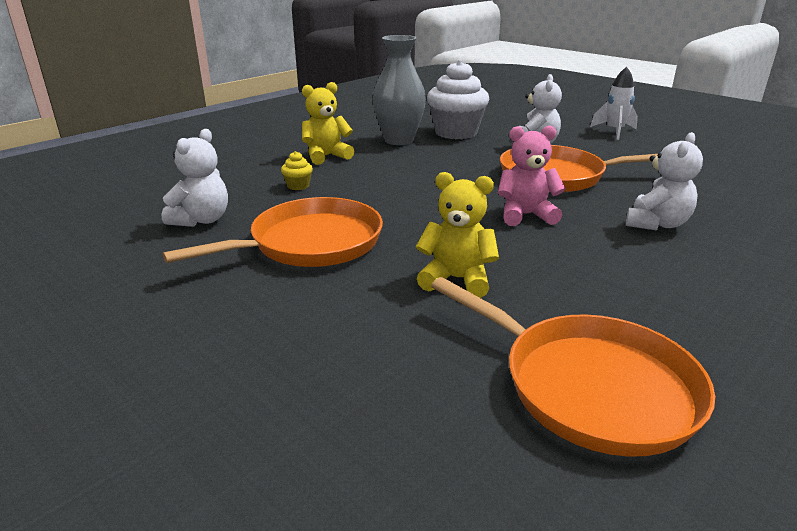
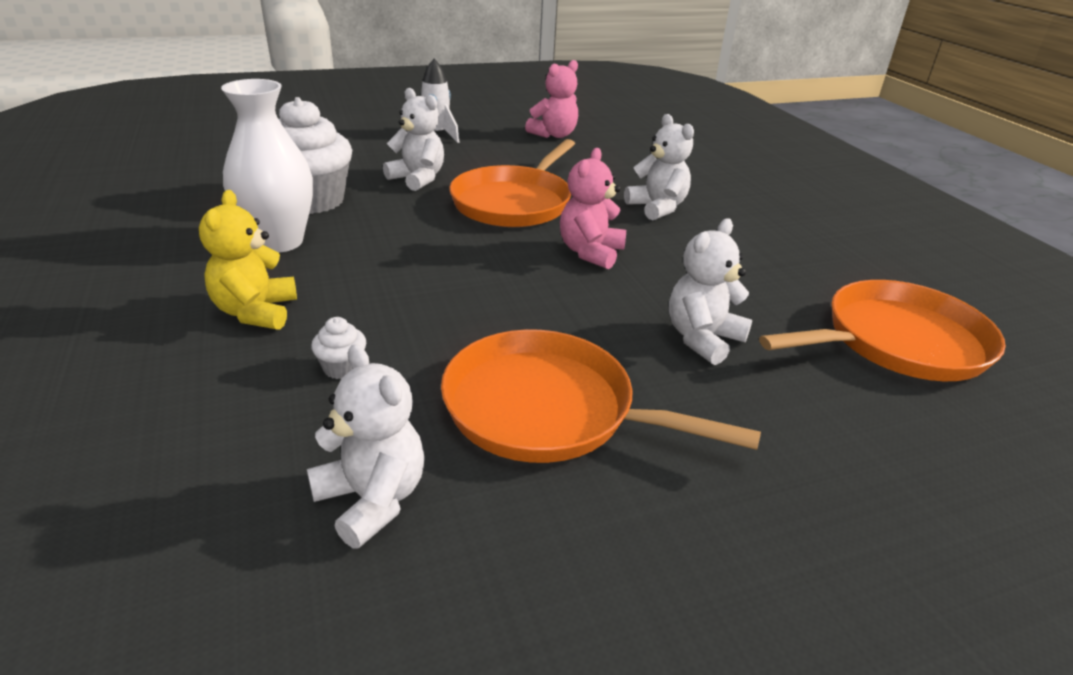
camera: 65 degrees left, 5 degrees up
(298, 186) = (342, 368): yellow cupcake -> white cupcake
(310, 243) = (547, 409): orange pan -> orange pan turned 60 degrees counterclockwise
(399, 140) = (279, 242): grey vase -> white vase
(457, 279) = (702, 339): yellow teddy bear -> white teddy bear
(711, 160) = (554, 135): none -> pink teddy bear

